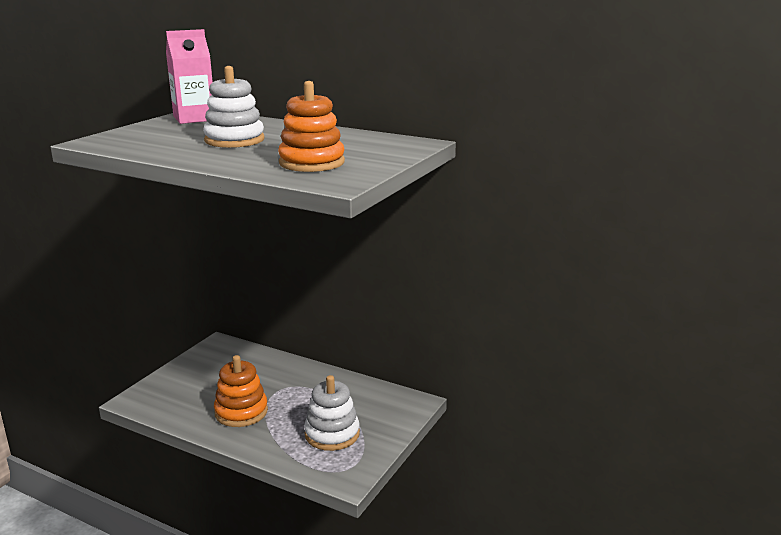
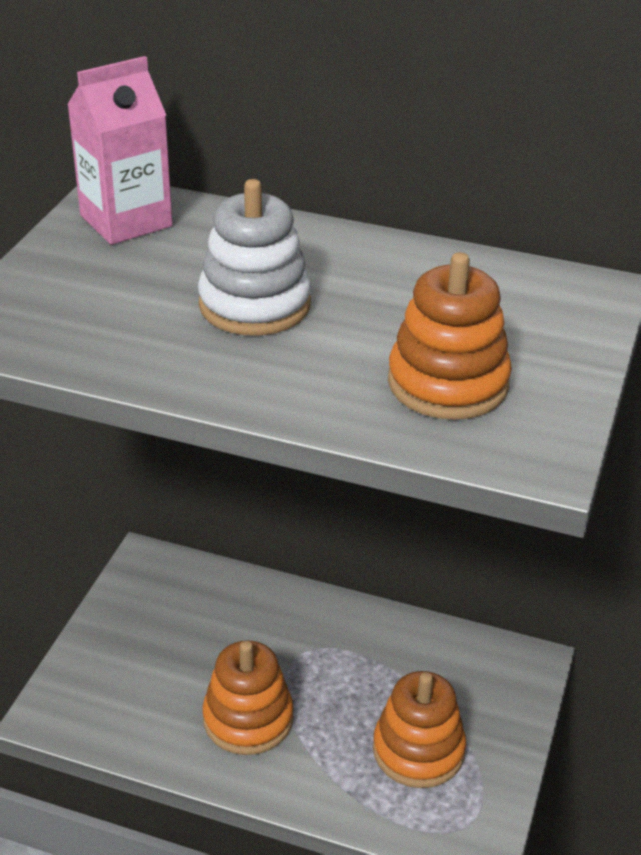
camera: 10 degrees left, 15 degrees up
(332, 434) = (418, 750): white stacking toy -> orange stacking toy

